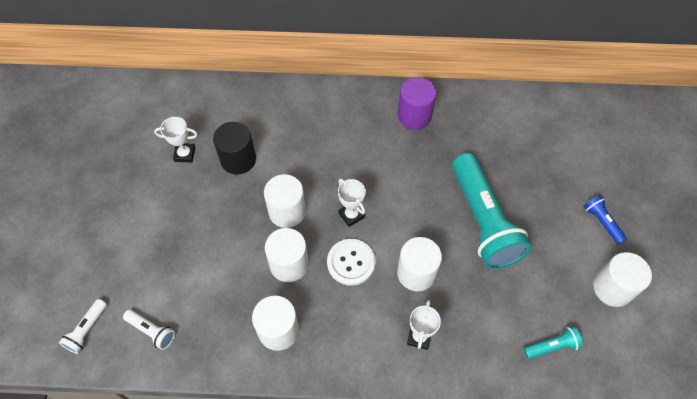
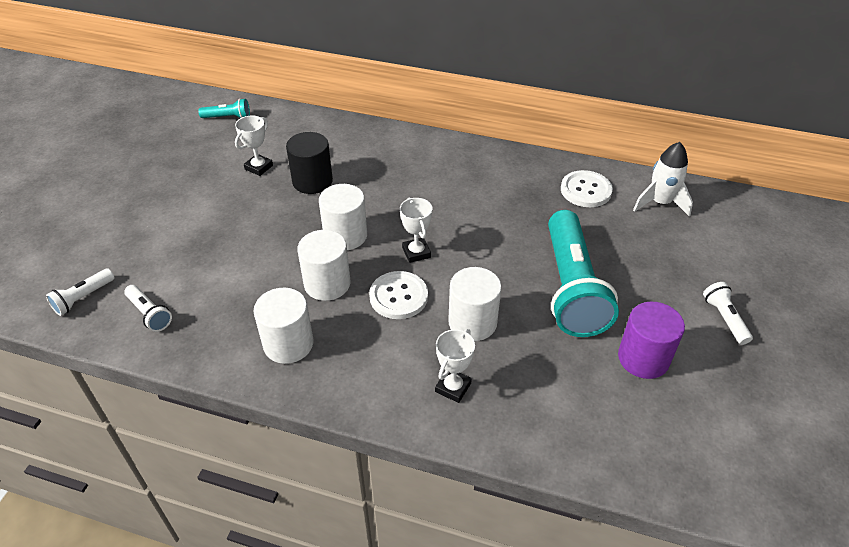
camera: 15 degrees right, 15 degrees down
(184, 154) = (259, 167): white trophy -> white trophy turned 75 degrees counterclockwise
(414, 115) = (522, 177): purple cylinder -> purple cylinder (643, 358)
(469, 118) = (586, 190): none -> white button
(530, 118) = (660, 203): none -> white rocket
(552, 346) = (622, 436): turquoise flashlight -> turquoise flashlight (228, 117)
(602, 222) = (724, 318): blue flashlight -> white flashlight
(612, 288) = (722, 390): white cylinder -> none

